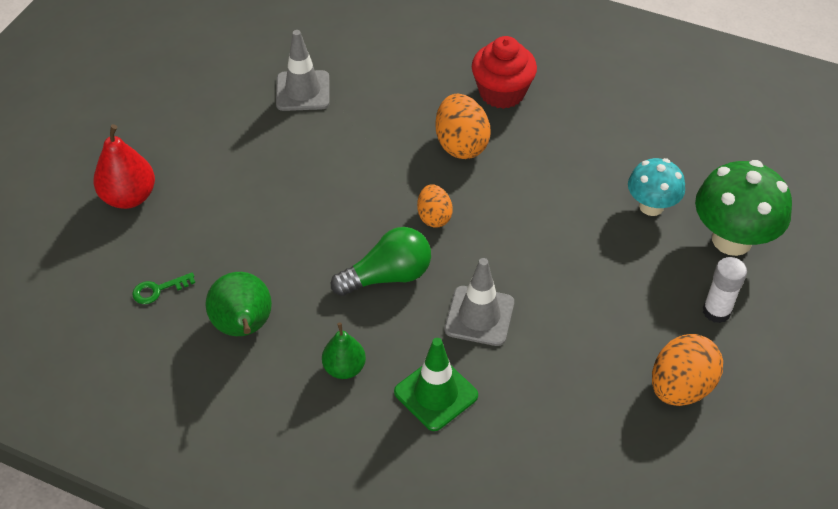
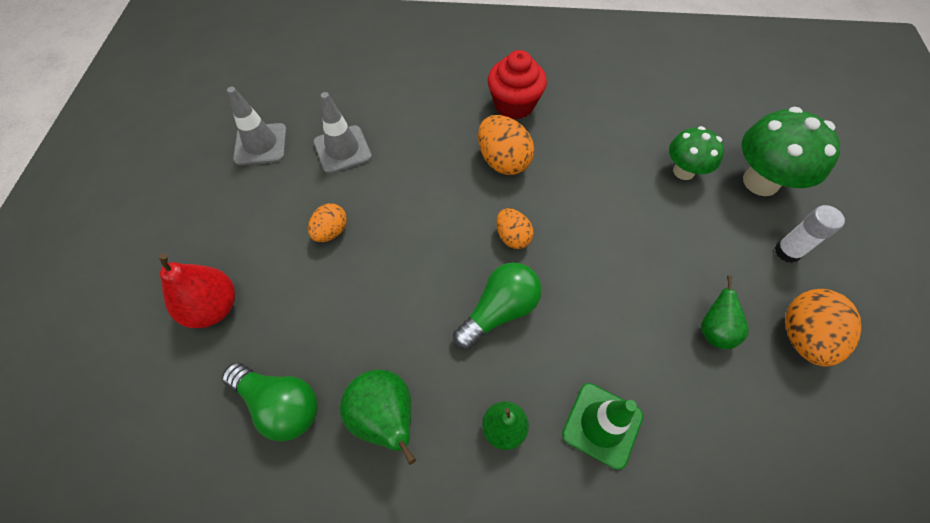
camera: 20 degrees left, 10 degrees up
(158, 290) = (280, 404): green key -> green light bulb
(260, 163) = (331, 231): none -> orange egg
(479, 316) = (600, 325): grey traffic cone -> grey traffic cone (261, 144)
(591, 354) = (714, 330): none -> green pear
(651, 206) = (683, 171): turquoise mushroom -> green mushroom

